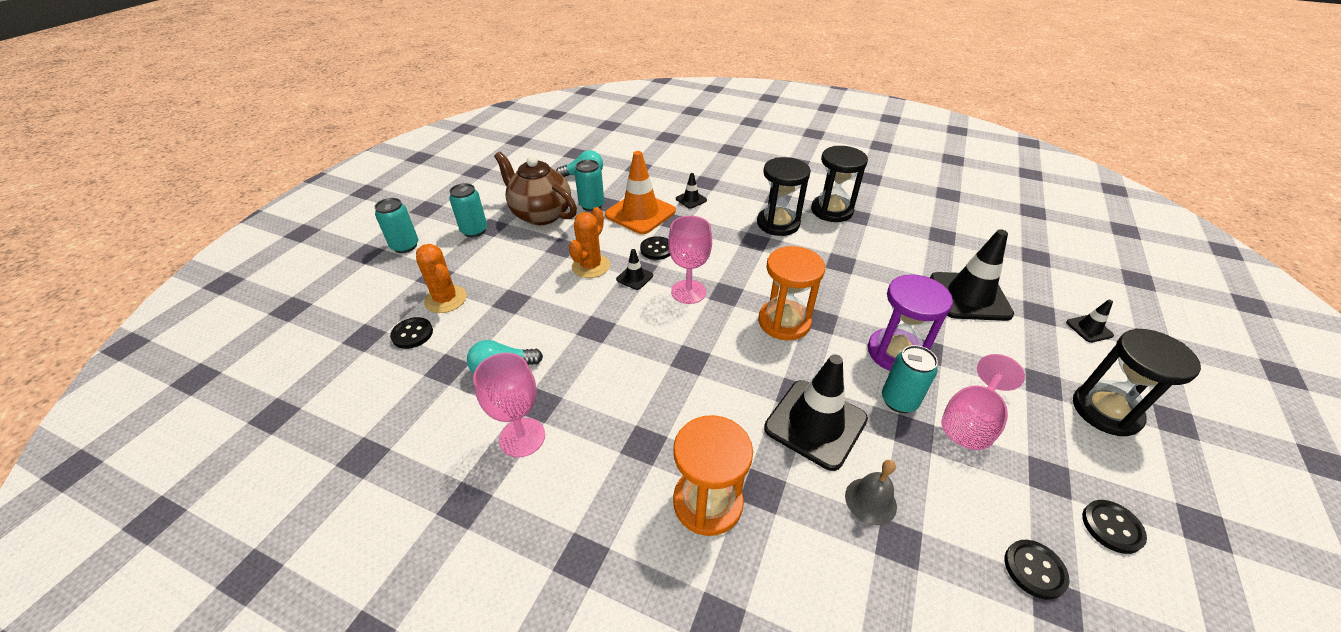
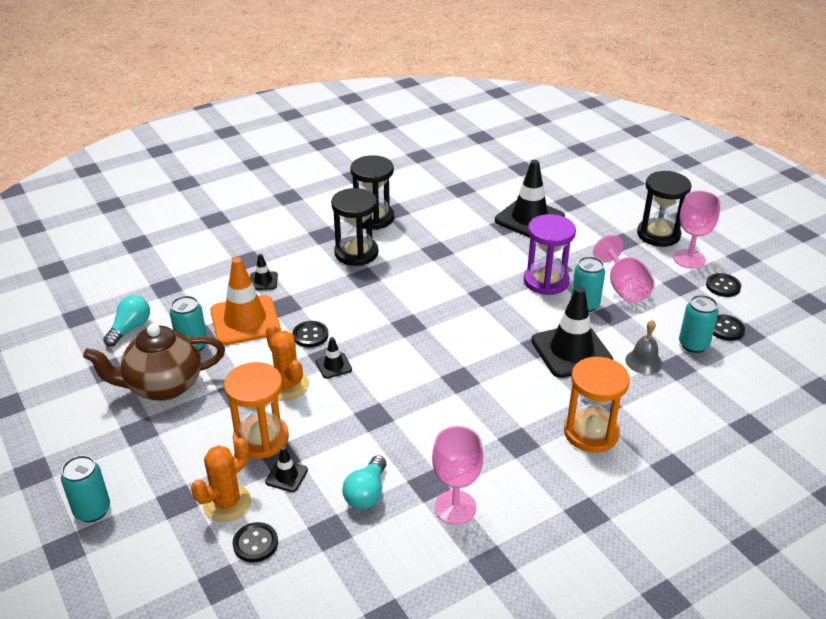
camera: 55 degrees left, 5 degrees down
(446, 299) = (227, 503): orange cactus -> orange cactus turned 45 degrees counterclockwise
(474, 231) = (131, 445): turquoise can -> turquoise can (693, 345)
(688, 292) = (385, 344): pink goblet -> pink goblet (689, 259)
(784, 322) = (469, 313): orange hourglass -> orange hourglass (261, 438)
(1089, 329) = (599, 195): black traffic cone -> black traffic cone (286, 476)

